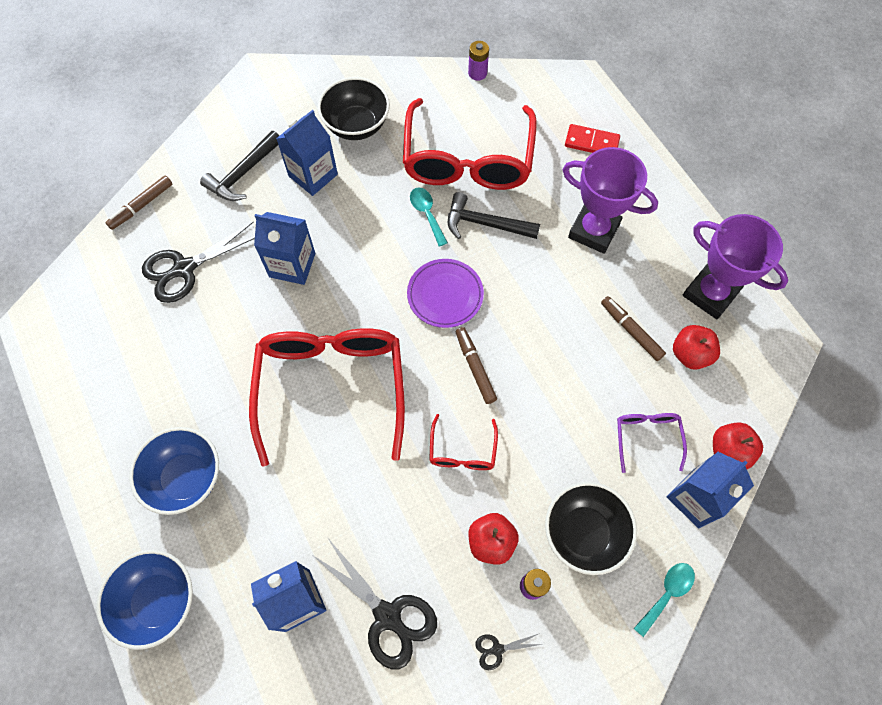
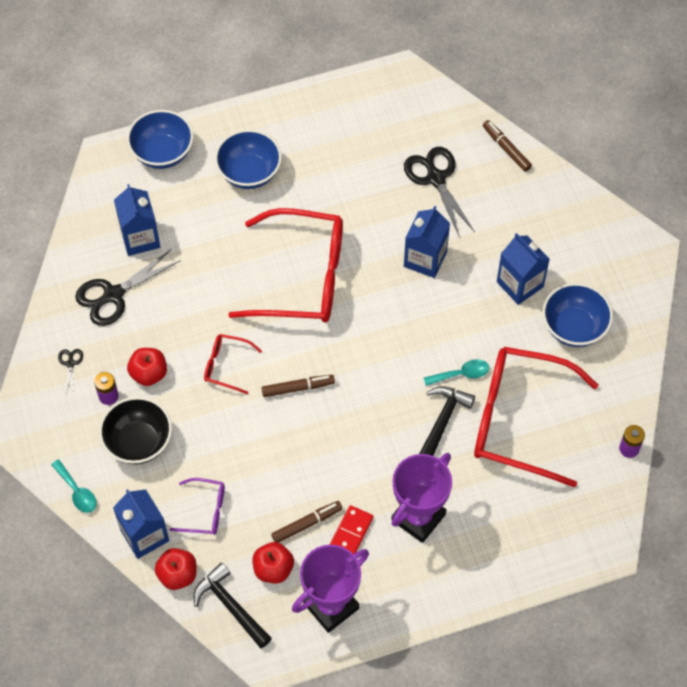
camera: 100 degrees right, 5 degrees down
(243, 173) = (530, 228): black hammer -> black hammer (230, 606)
(356, 125) = (574, 327): black bowl -> blue bowl
(445, 295) = (372, 376): purple plate -> none
(591, 142) = (524, 541): red domino -> red domino (350, 535)

